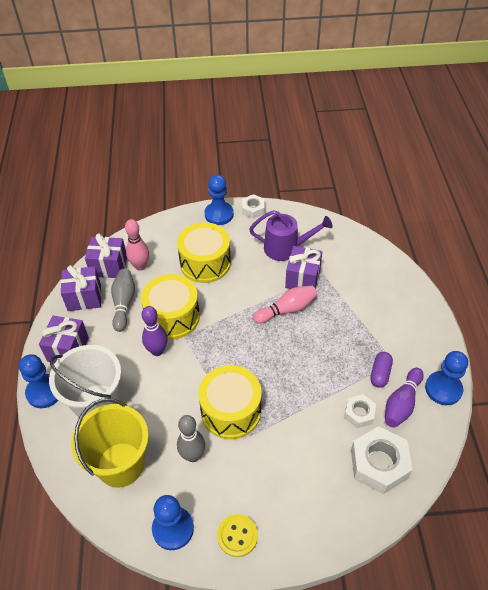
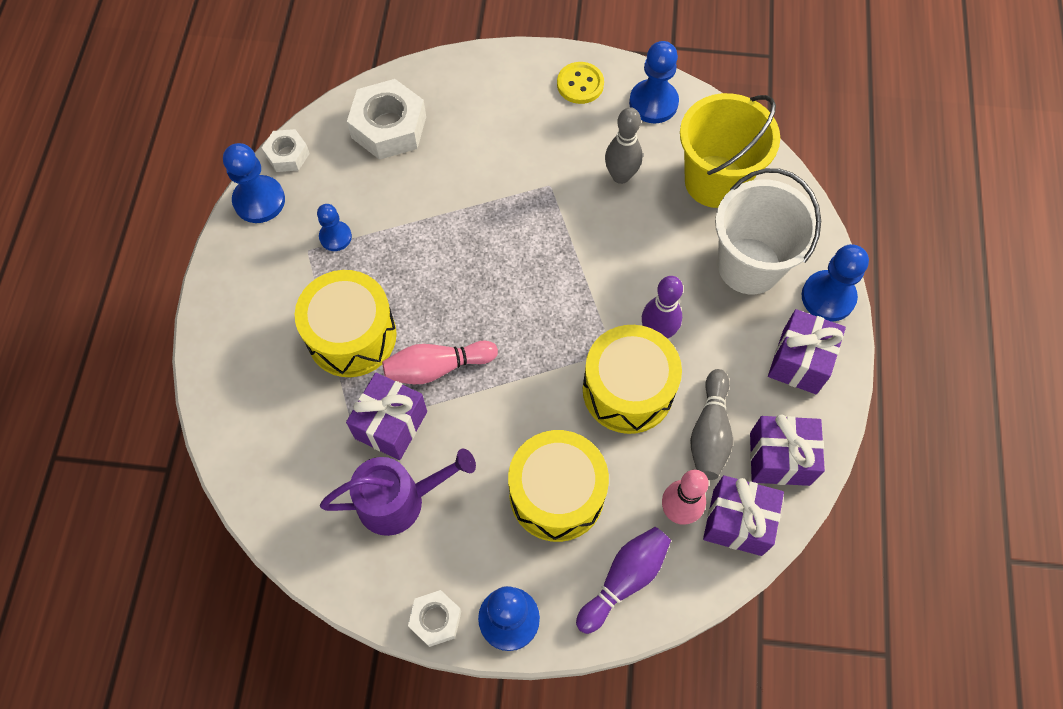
camera: 170 degrees left, 15 degrees up
(231, 411) = (561, 222): yellow drum -> yellow drum (352, 336)
(286, 248) = (399, 500): purple watering can -> purple watering can turned 150 degrees clockwise
(359, 413) = (388, 189): white nut -> white nut (287, 155)
(380, 374) = (335, 237): purple capsule -> blue pawn
(401, 403) = (325, 192): purple bowling pin -> purple bowling pin (624, 580)

